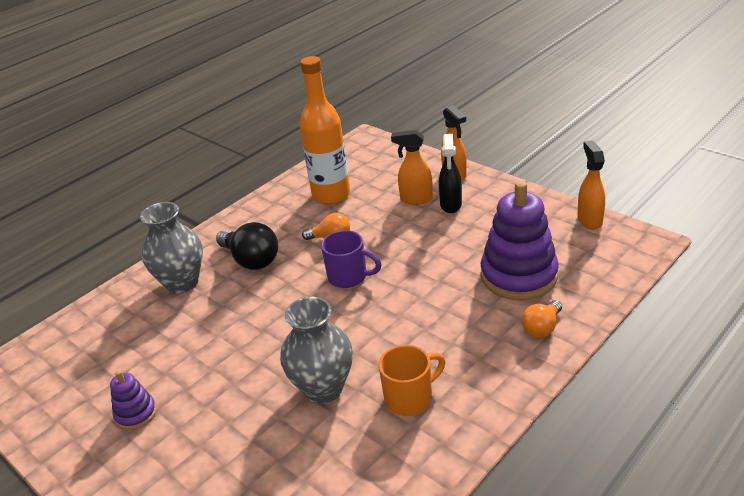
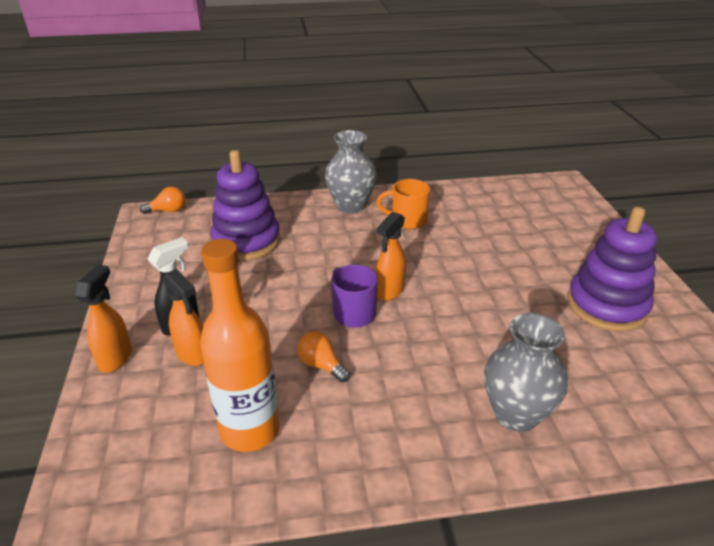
camera: 145 degrees left, 0 degrees up
(136, 414) = (607, 306): purple stacking toy -> purple stacking toy, size x2.08
(251, 260) = (421, 393): black light bulb -> none
(323, 388) = (454, 251): grey vase -> grey vase (351, 206)
(542, 328) = (288, 211): orange light bulb -> orange light bulb (168, 211)
(589, 220) = (136, 246): orange spray bottle -> orange spray bottle (389, 291)

